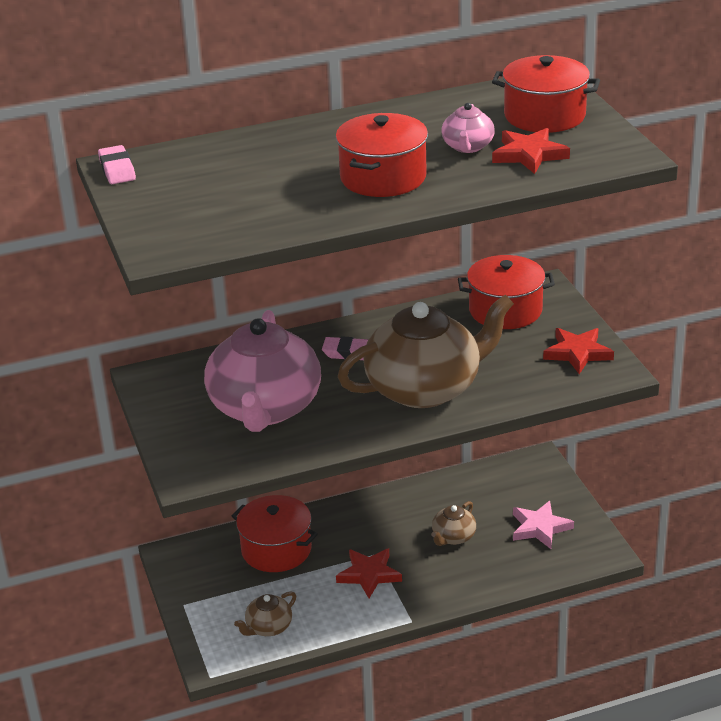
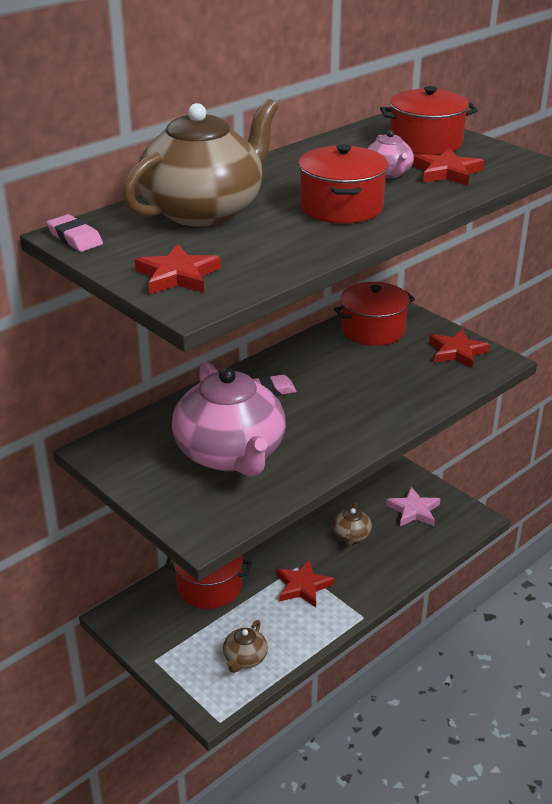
camera: 25 degrees left, 0 degrees up
(171, 223) = (177, 276): none -> red star
(425, 388) = (358, 406): brown teapot -> brown teapot (204, 210)

